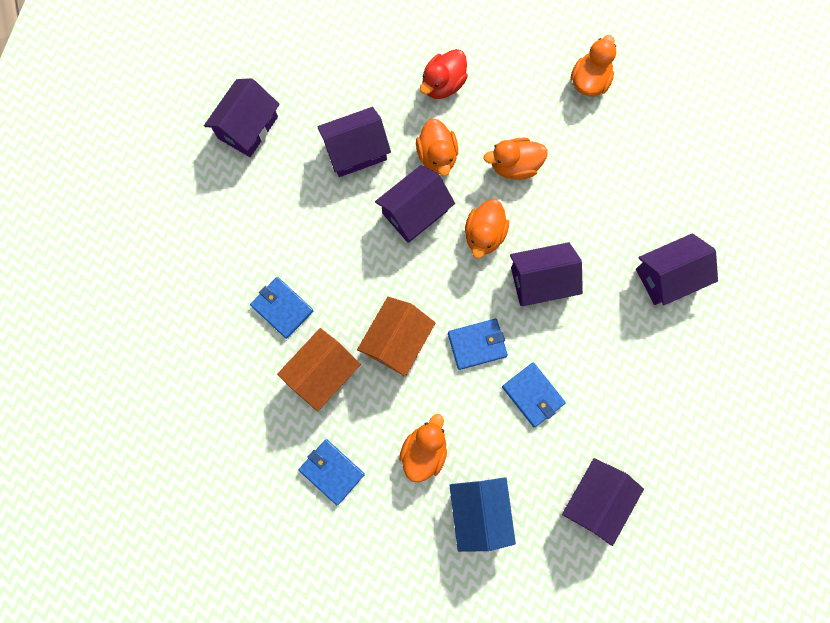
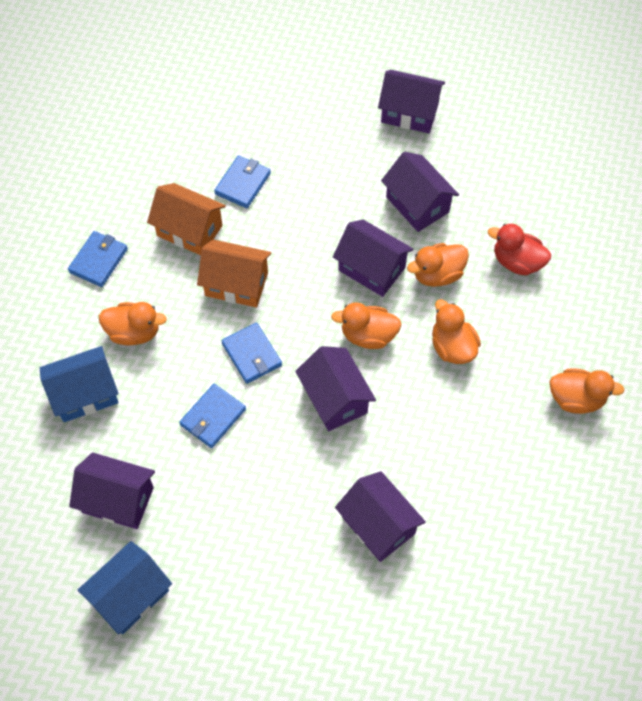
camera: 75 degrees right, 15 degrees down
(688, 506) = (130, 595): none -> blue house

